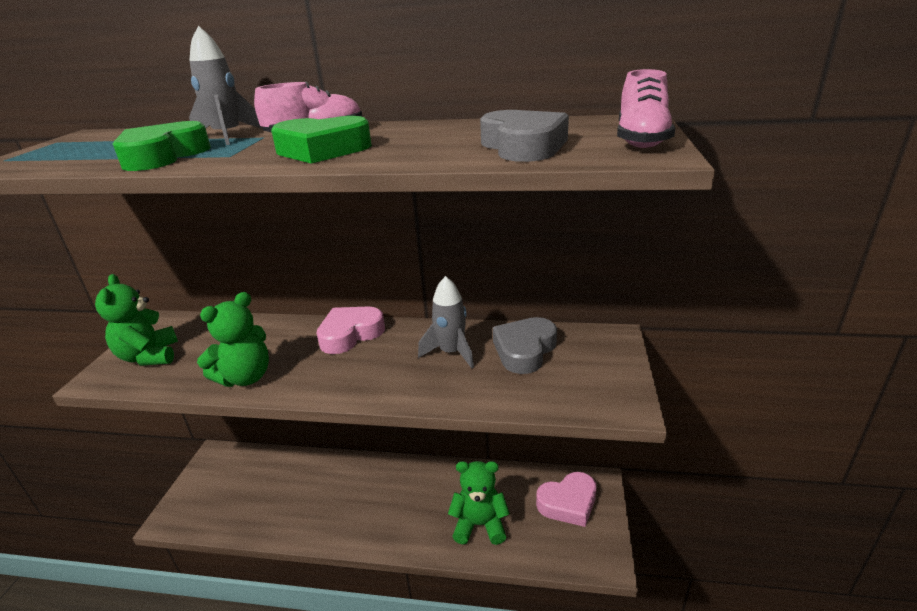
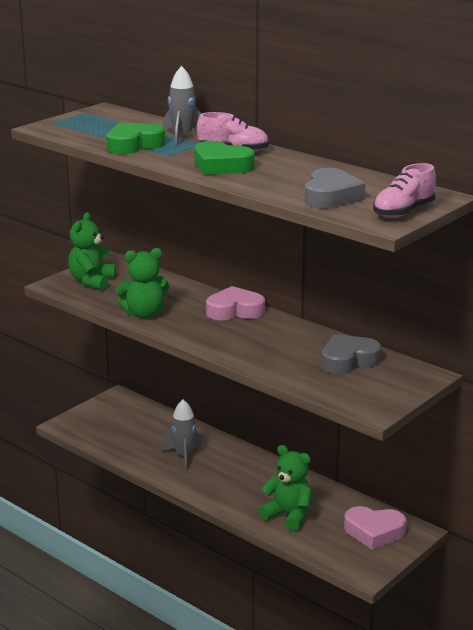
camera: 30 degrees right, 5 degrees down
(451, 353) = (294, 345): grey rocket -> grey rocket (184, 456)

